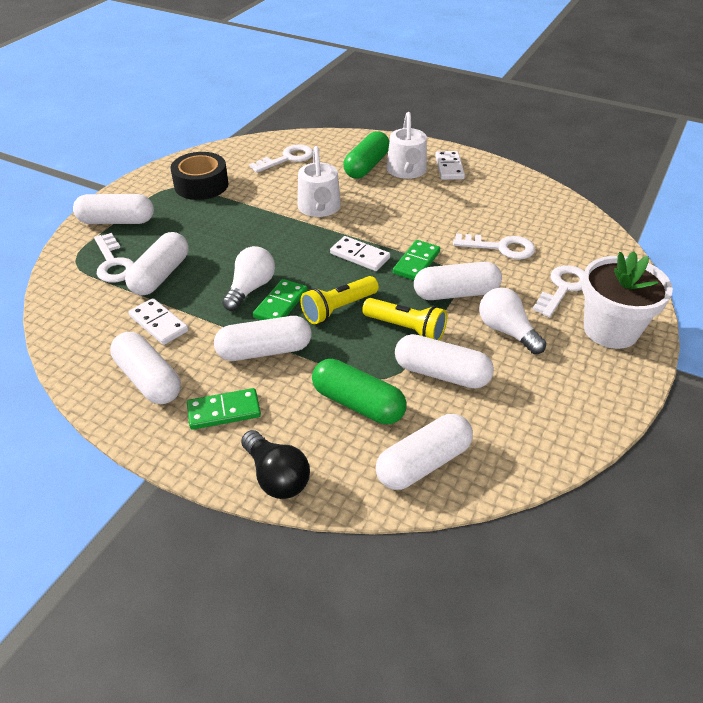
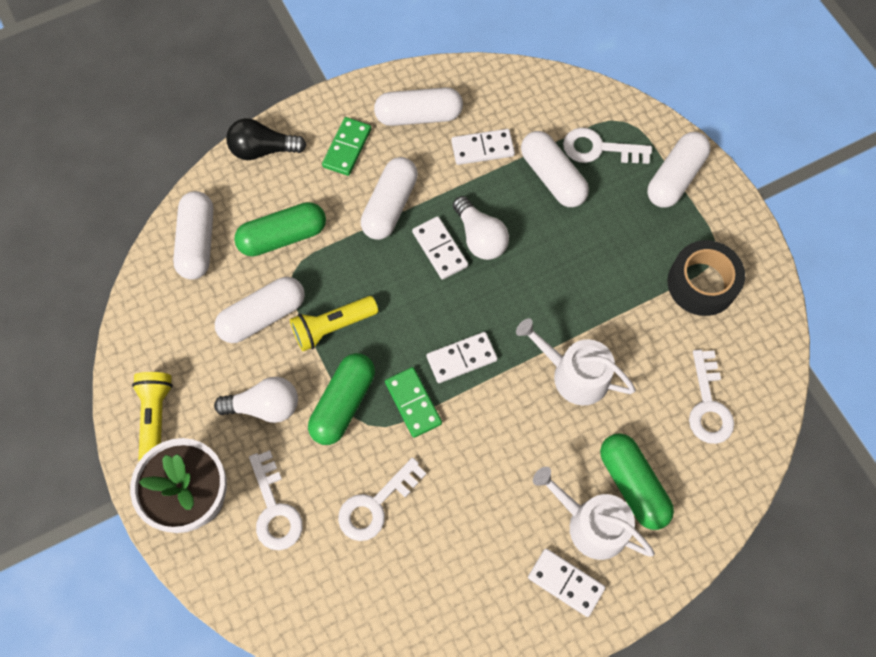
camera: 125 degrees right, 25 degrees up
(281, 304) = (439, 249): green domino -> white domino
(338, 309) = (399, 291): yellow flashlight -> yellow flashlight (155, 417)
(456, 293) = (343, 403): white capsule -> green capsule

